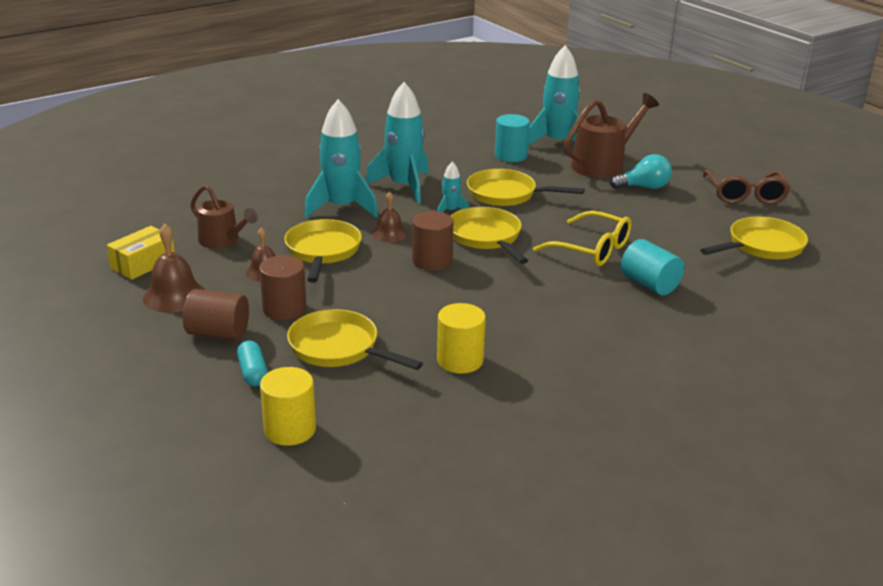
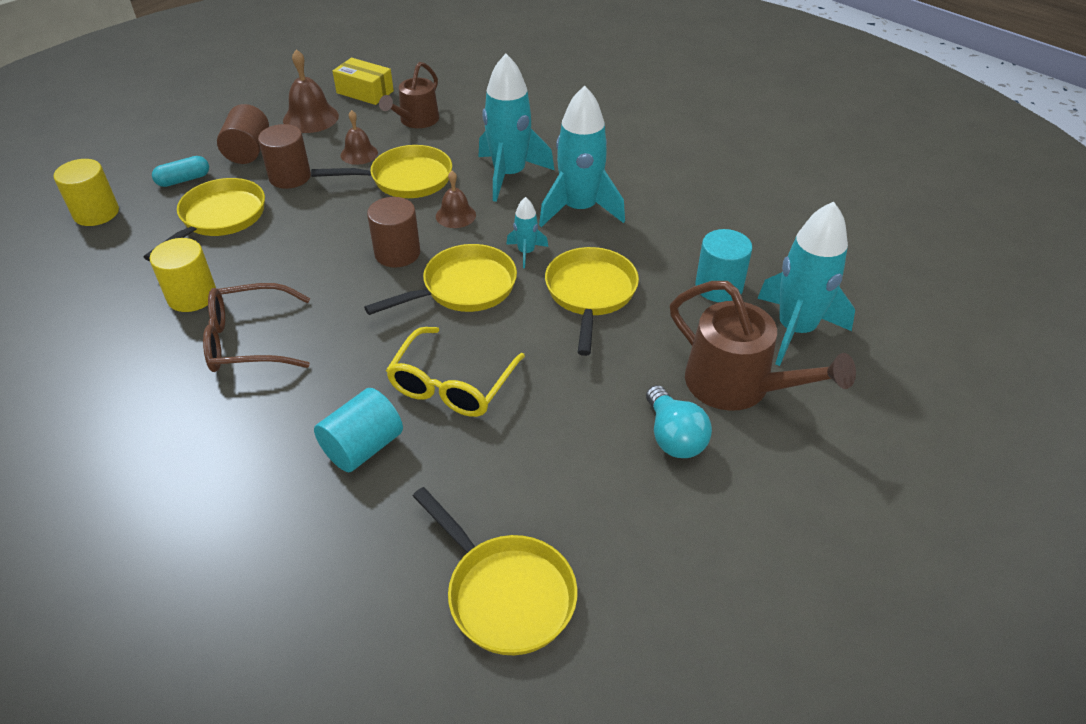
camera: 80 degrees right, 15 degrees up
(745, 195) = (702, 580): brown glasses -> brown glasses (248, 340)

